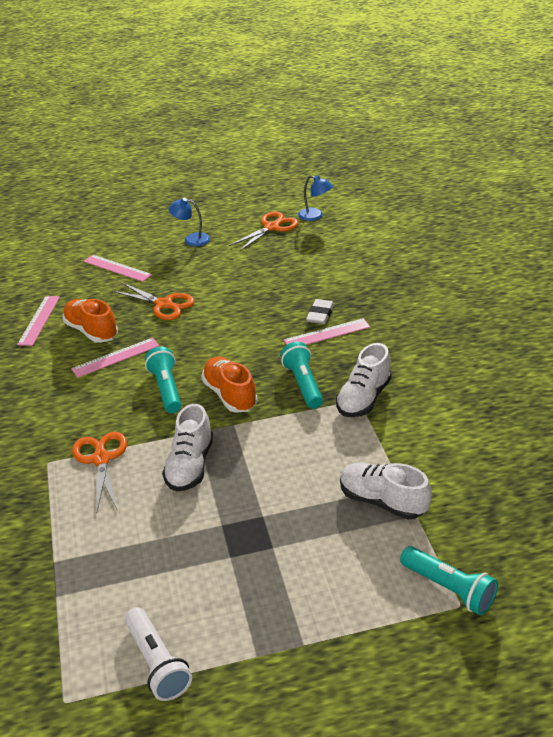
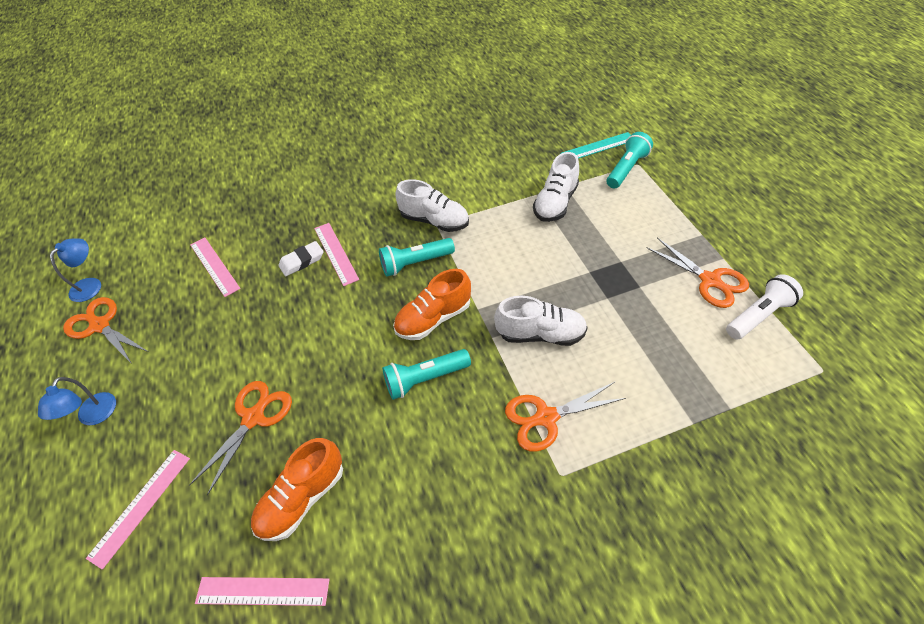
camera: 95 degrees left, 15 degrees up
(116, 357) = (364, 450): pink ruler -> pink ruler (214, 266)
(222, 629) = (710, 280): none -> orange scissors
(320, 314) = (302, 261): white eraser -> white eraser turned 45 degrees counterclockwise
(502, 564) = (598, 147): none -> turquoise ruler

